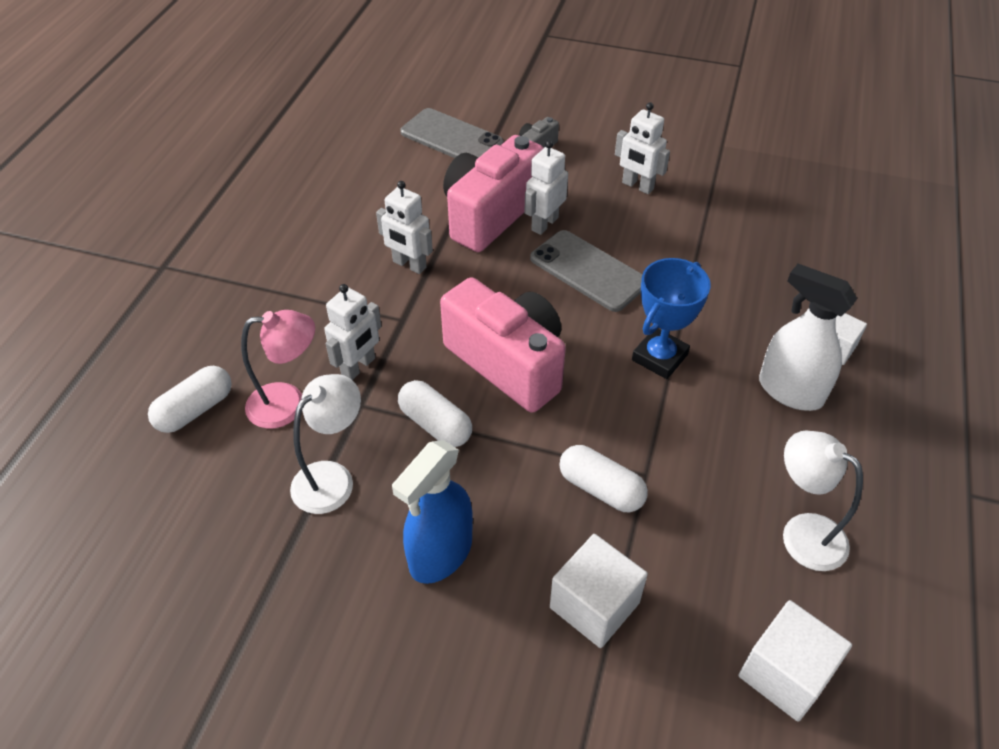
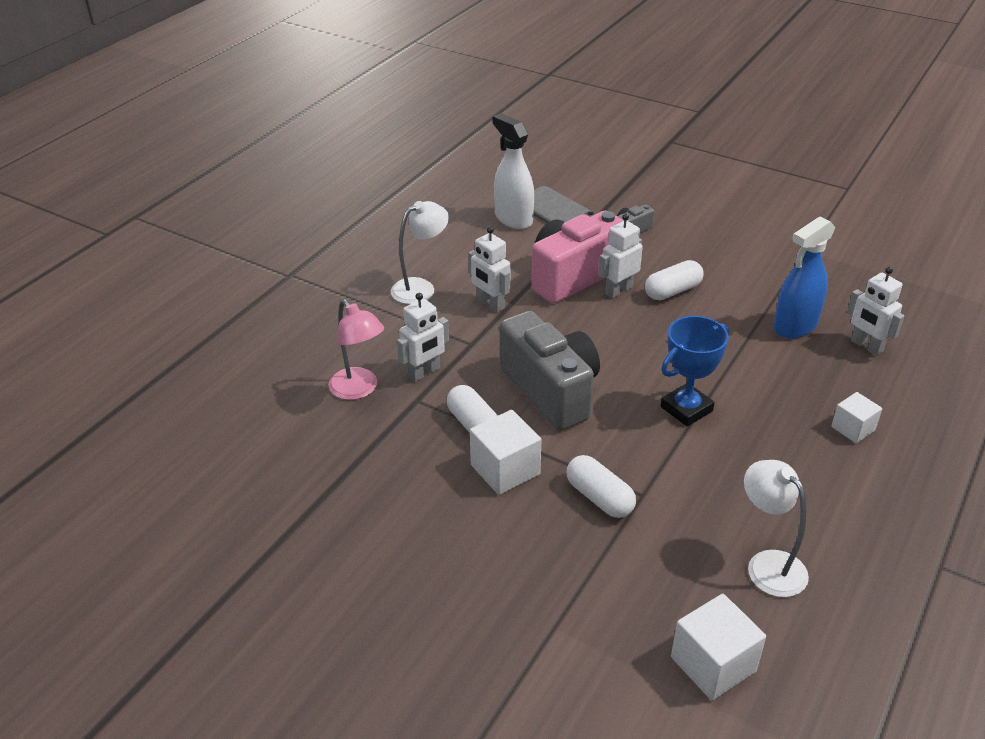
camera: 15 degrees right, 10 degrees down
(195, 410) = (285, 381): white capsule -> white capsule (672, 291)
(288, 404) = (359, 390): pink lamp -> pink lamp turned 45 degrees clockwise
(332, 478) = (378, 448): white lamp -> white lamp (421, 288)
(440, 554) = (448, 519): blue spray bottle -> blue spray bottle (795, 326)
(508, 363) = (551, 391): pink camera -> grey camera
(588, 271) = (645, 332): grey phone -> none
(594, 605) = (564, 580): white cube -> white cube (505, 470)
(637, 186) = (713, 273): white robot -> white robot (866, 346)
(789, 391) = (797, 455): white spray bottle -> white spray bottle (513, 219)

